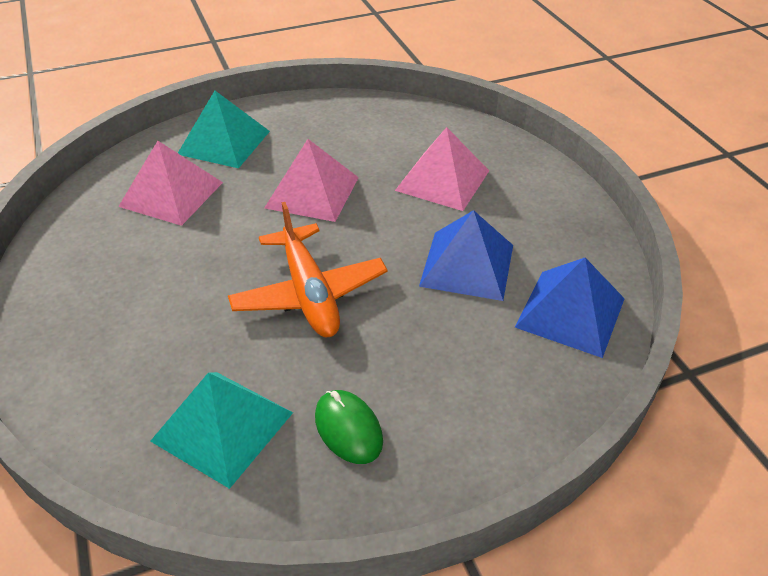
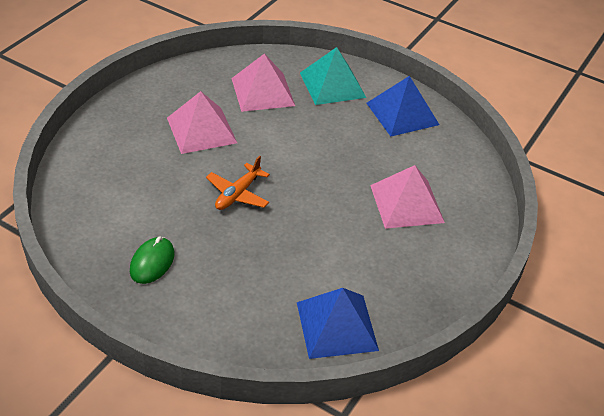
camera: 50 degrees right, 0 degrees up
(223, 426) = (114, 212): turquoise pyramid -> none
(309, 293) = (238, 194): orange plane -> orange plane, size x0.63
(312, 192) = (327, 148): pink pyramid -> pink pyramid (201, 130)
(467, 265) = (332, 254): blue pyramid -> blue pyramid (402, 114)

